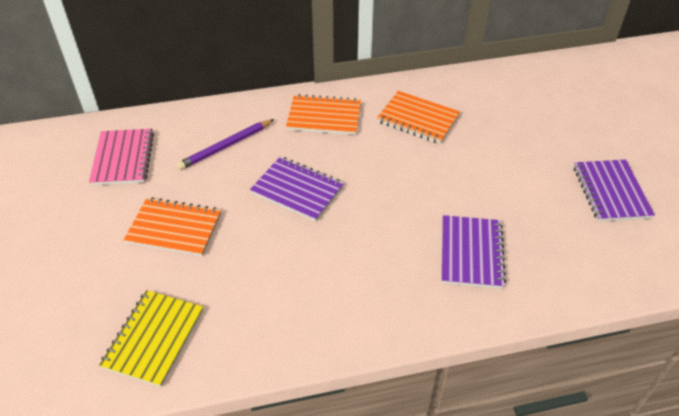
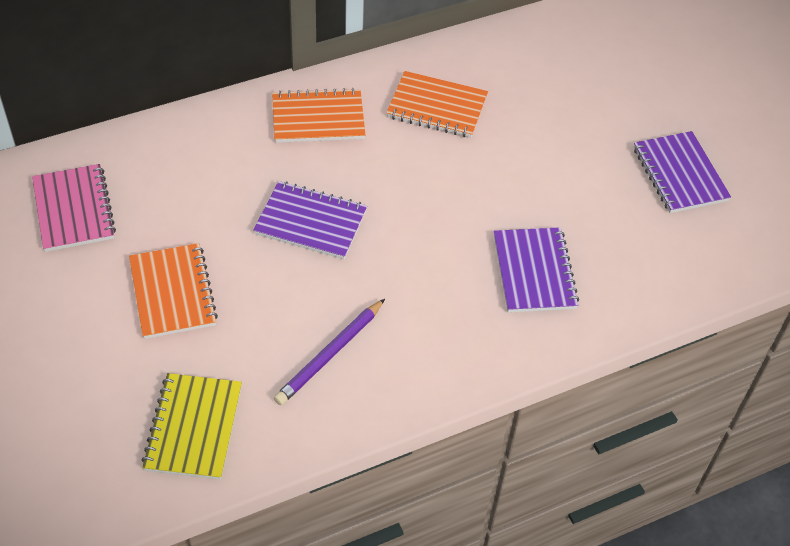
camera: 15 degrees left, 5 degrees up
(174, 228) = (173, 293): orange notebook -> orange notebook turned 75 degrees clockwise
(225, 146) = (203, 176): purple pencil -> purple pencil (330, 354)

